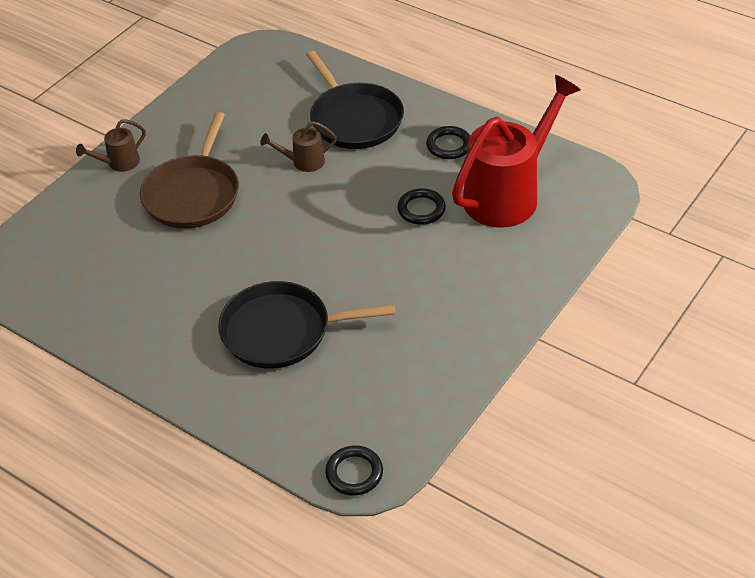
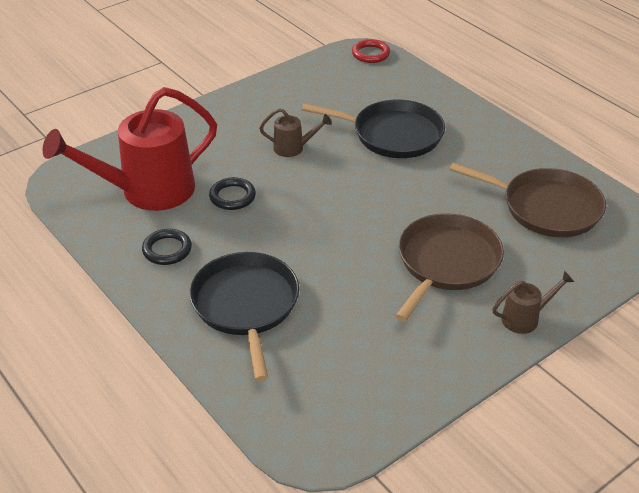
camera: 165 degrees left, 5 degrees down
(99, 276) = (546, 207): none -> brown pan
(303, 162) = (322, 269): brown watering can -> brown watering can (293, 148)
(354, 473) = (370, 54): black ring -> red ring

